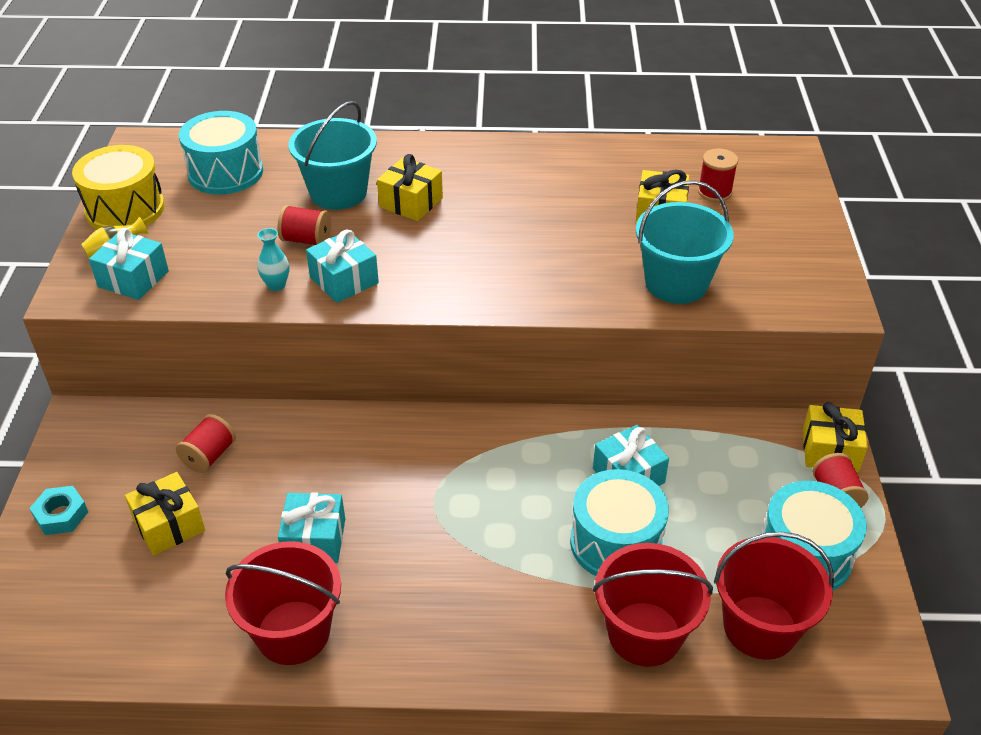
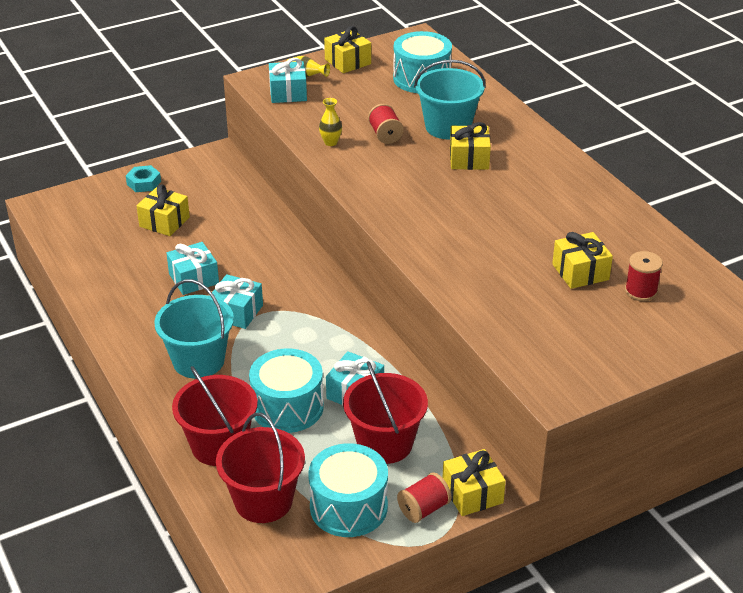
camera: 60 degrees right, 5 degrees down
(125, 209) = (347, 62): yellow drum -> yellow gift
(209, 456) = (227, 212): red spool -> none
(276, 285) = (330, 142): turquoise vase -> yellow vase
(293, 632) = (121, 299): red bucket -> red bucket (385, 443)
(344, 280) = (360, 164): turquoise gift -> turquoise gift (236, 312)
(676, 283) = (500, 305): turquoise bucket -> turquoise bucket (198, 361)

